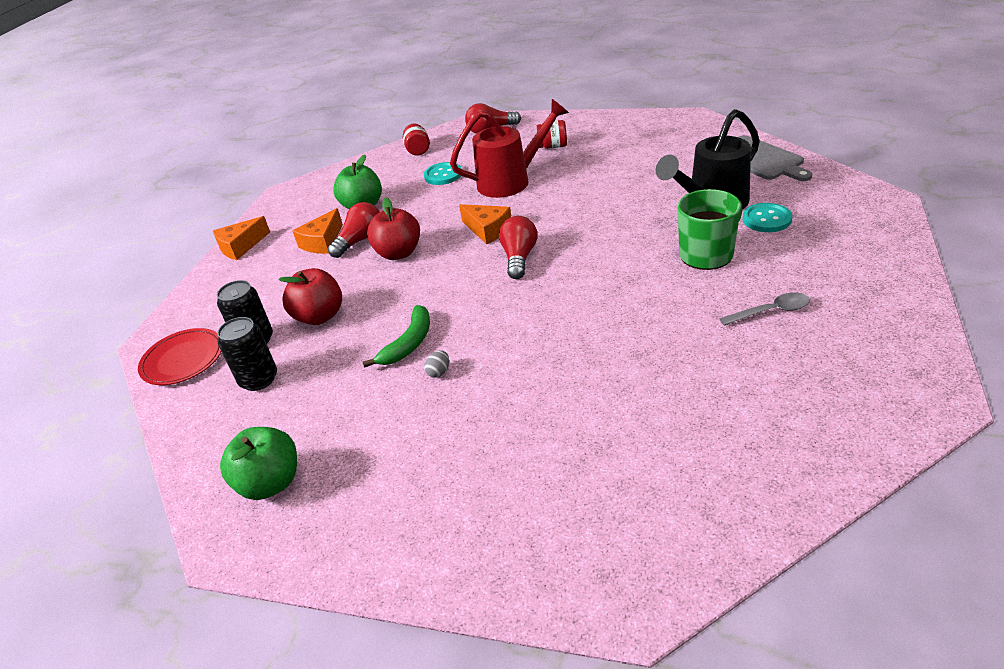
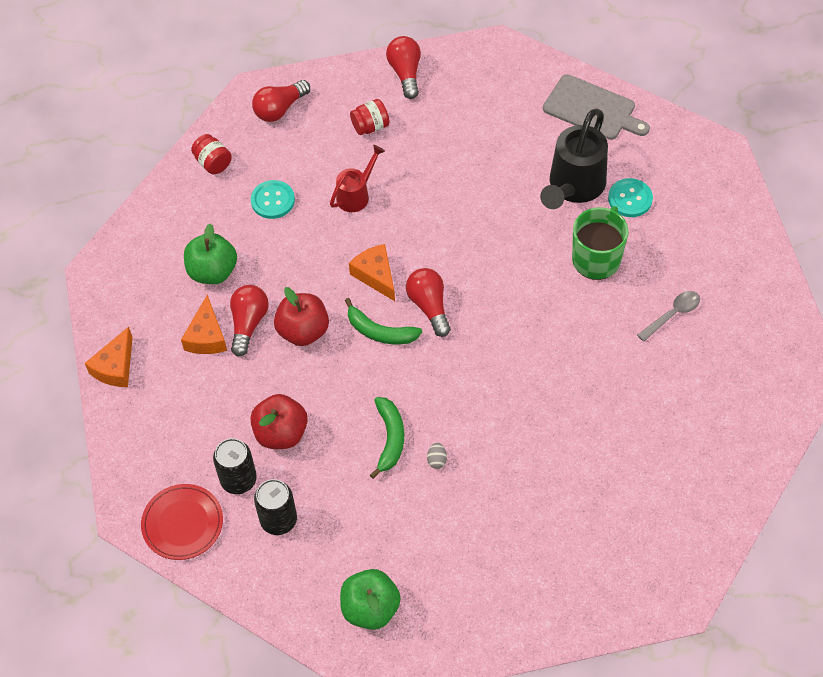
camera: 30 degrees left, 20 degrees up
(462, 266) = (380, 331): none -> green banana
(488, 230) = (375, 275): orange cheese -> orange cheese turned 135 degrees counterclockwise
(510, 181) = (356, 195): red watering can -> red watering can, size x0.57
(603, 123) = (405, 73): none -> red light bulb

